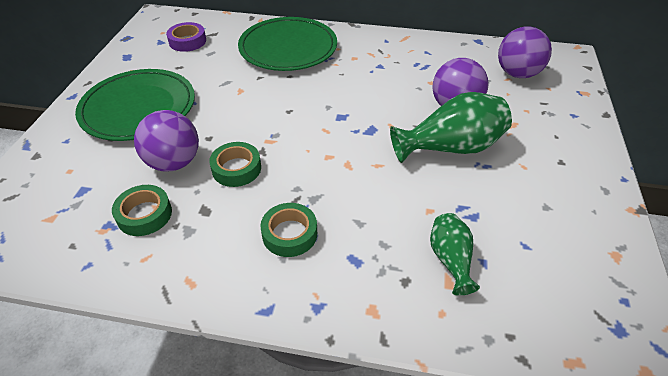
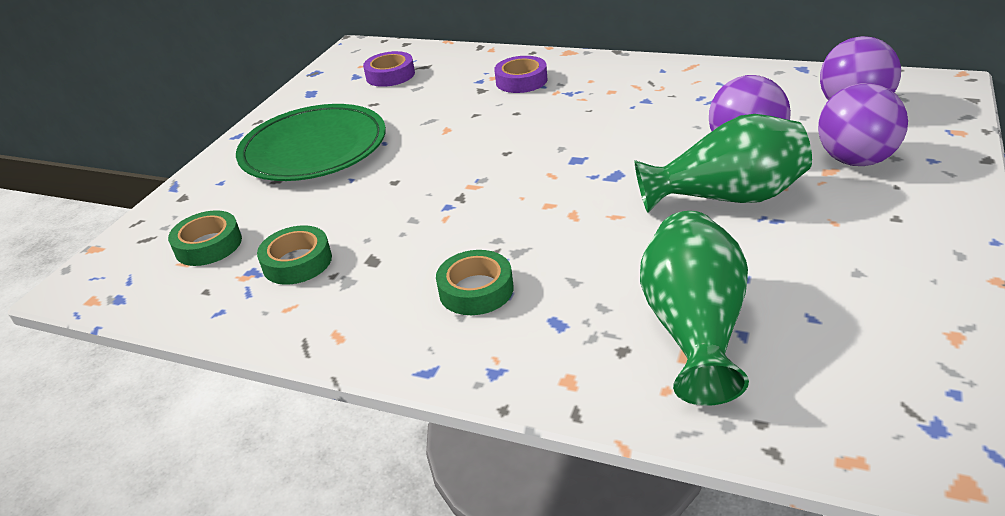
camera: 15 degrees right, 10 degrees down
(174, 162) = (345, 207): purple ball -> purple ball (855, 160)
(236, 169) = (422, 216): green tape -> green tape (208, 245)
(288, 48) = (521, 81): green plate -> purple tape
(450, 260) = (694, 329): green vase -> green vase, size x1.75

